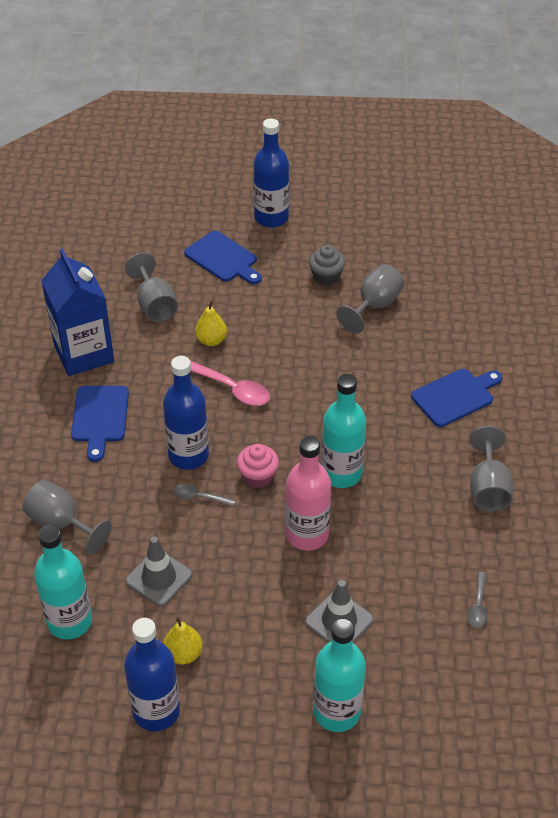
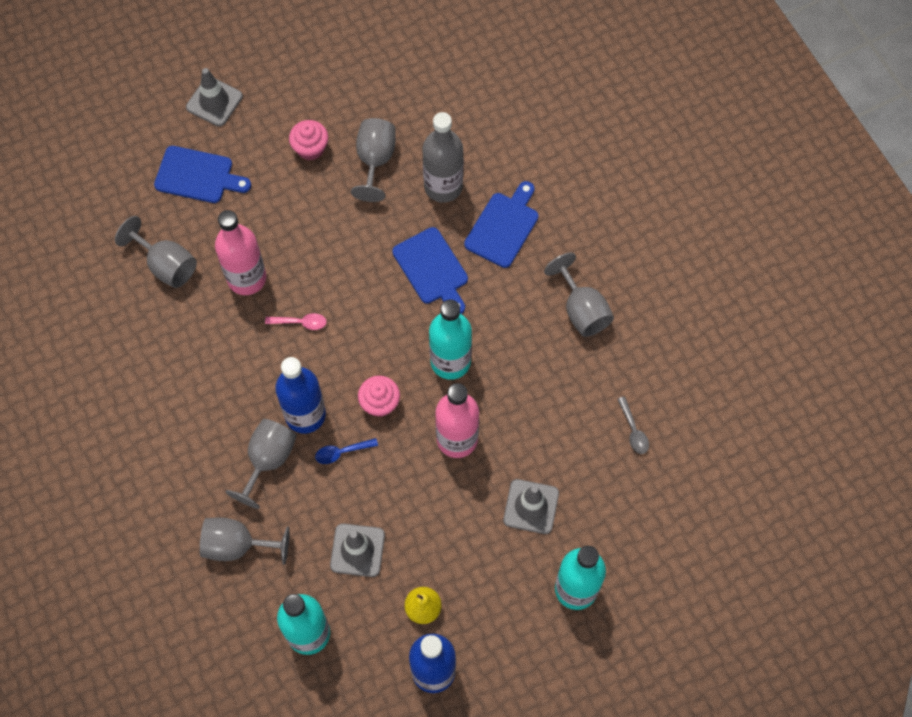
camera: 30 degrees left, 20 degrees up
(84, 353) = (134, 355): blue carton -> none
(100, 417) = (198, 417): blue cutting board -> blue cutting board (432, 269)
(133, 474) = (268, 460): none -> grey goblet
(199, 497) = (342, 452): grey spoon -> blue spoon
(211, 340) = (247, 278): yellow pear -> pink bottle
(232, 389) = (300, 322): pink spoon -> pink spoon, size x0.59
(271, 218) = (214, 102): blue bottle -> grey traffic cone
(326, 277) = (310, 148): grey cupcake -> pink cupcake
(421, 346) = (443, 186): none -> grey bottle

